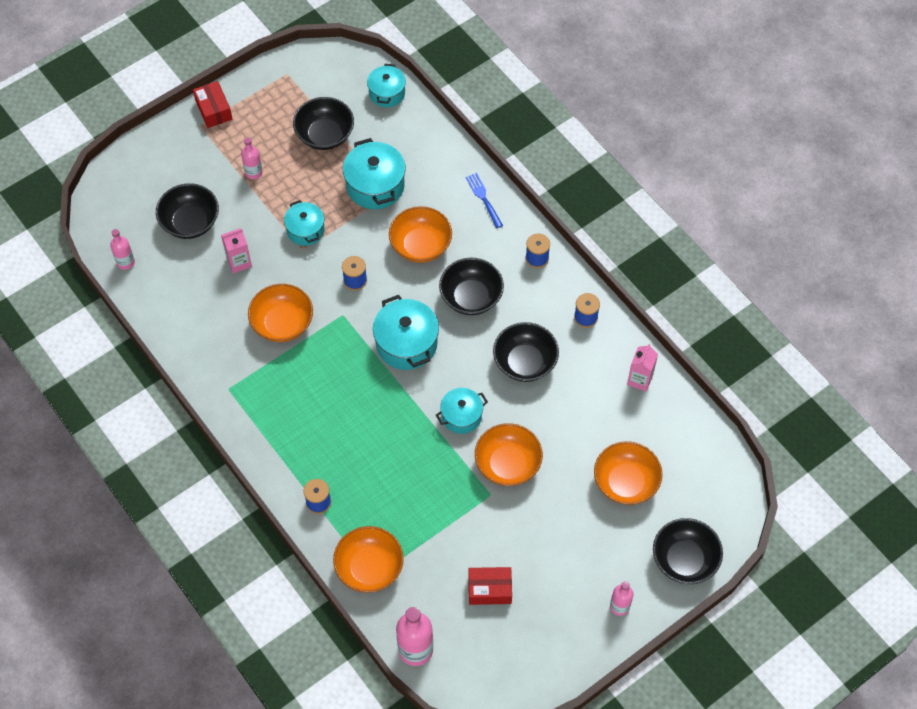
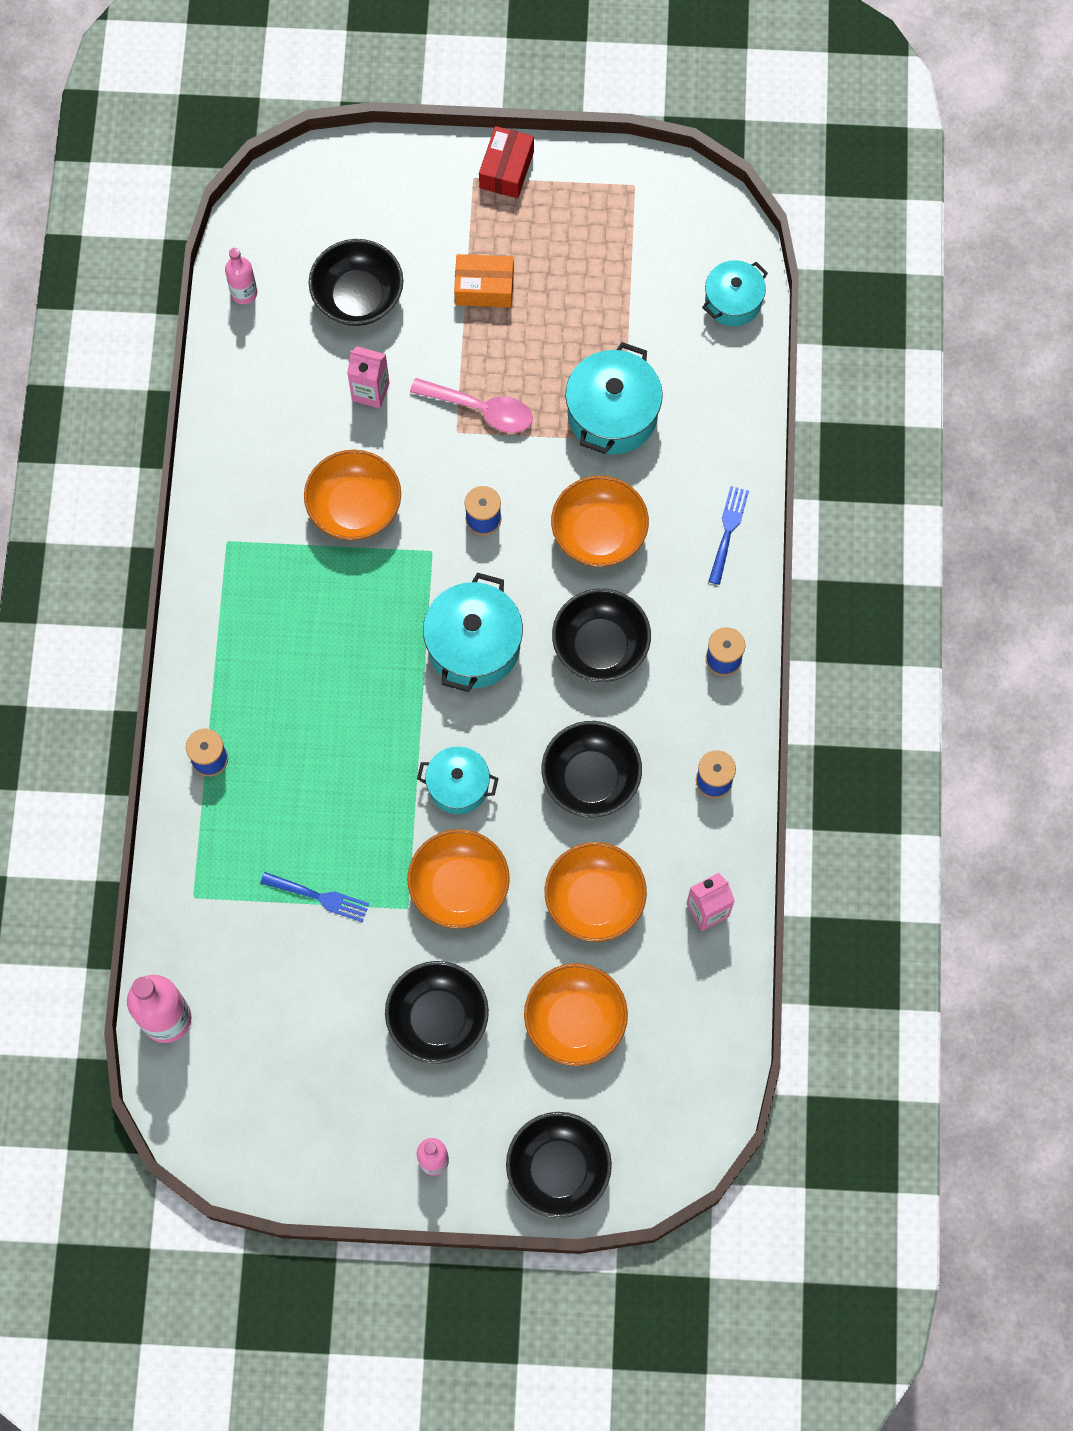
camera: 40 degrees right, 10 degrees up
(253, 172) = (484, 288): pink bottle -> orange box
(305, 230) = (481, 409): turquoise pot -> pink spoon
(325, 135) = (610, 301): black bowl -> black bowl (438, 1019)
(369, 567) = (199, 882): orange bowl -> orange bowl (594, 900)
(440, 525) = (319, 897): none -> blue fork
(489, 589) = (307, 1018): red box -> none

